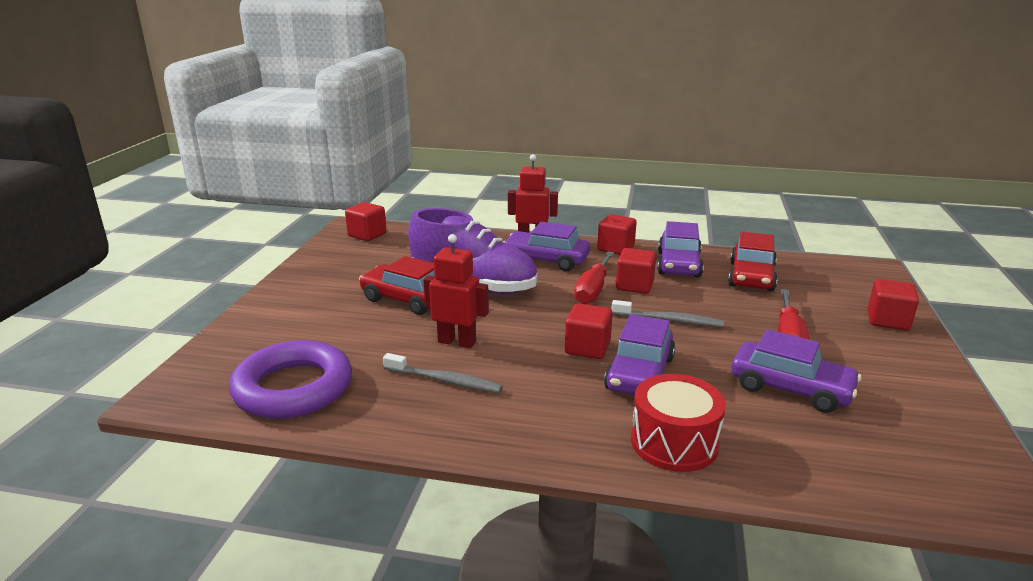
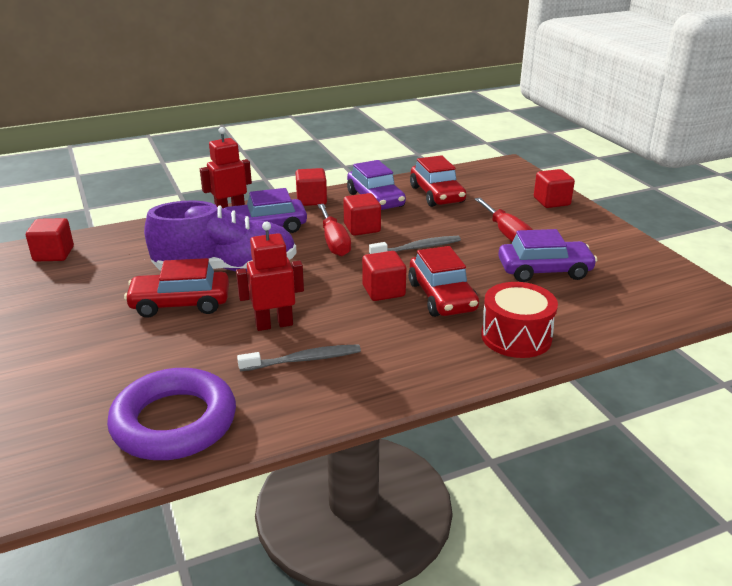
camera: 35 degrees left, 5 degrees up
(639, 374) = (442, 297): purple car -> red car

